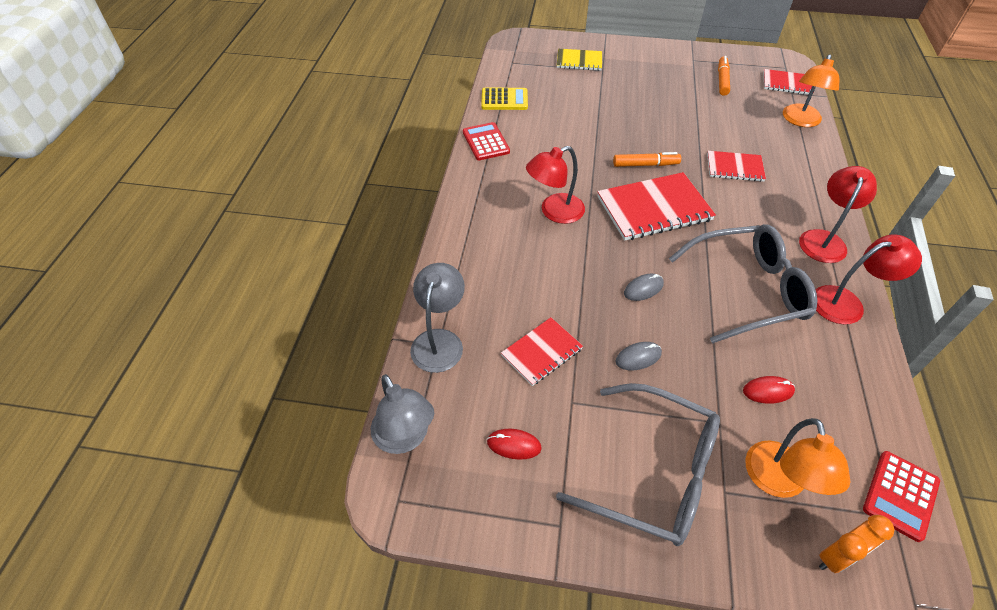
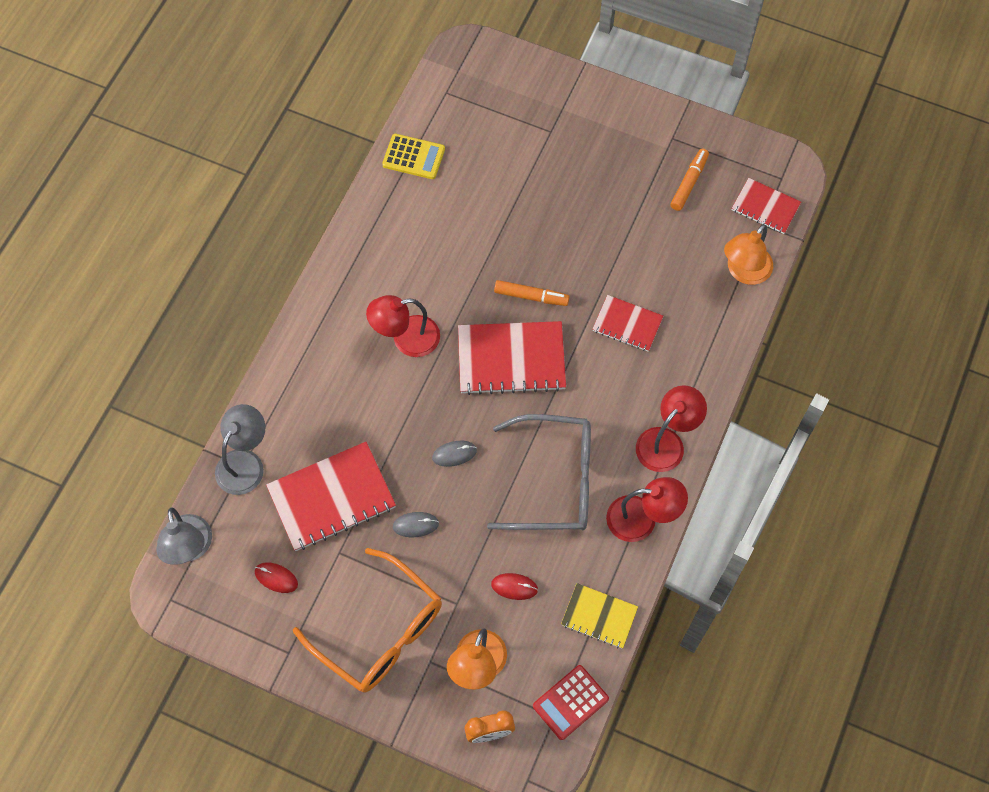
camera: 15 degrees right, 15 degrees up
(486, 142) = (369, 221): red calculator -> none
(541, 352) = (331, 498): red notebook -> red notebook, size x1.71
(579, 61) = (529, 108): yellow notebook -> yellow notebook (599, 616)
(652, 472) = (379, 631): grey glasses -> orange glasses

